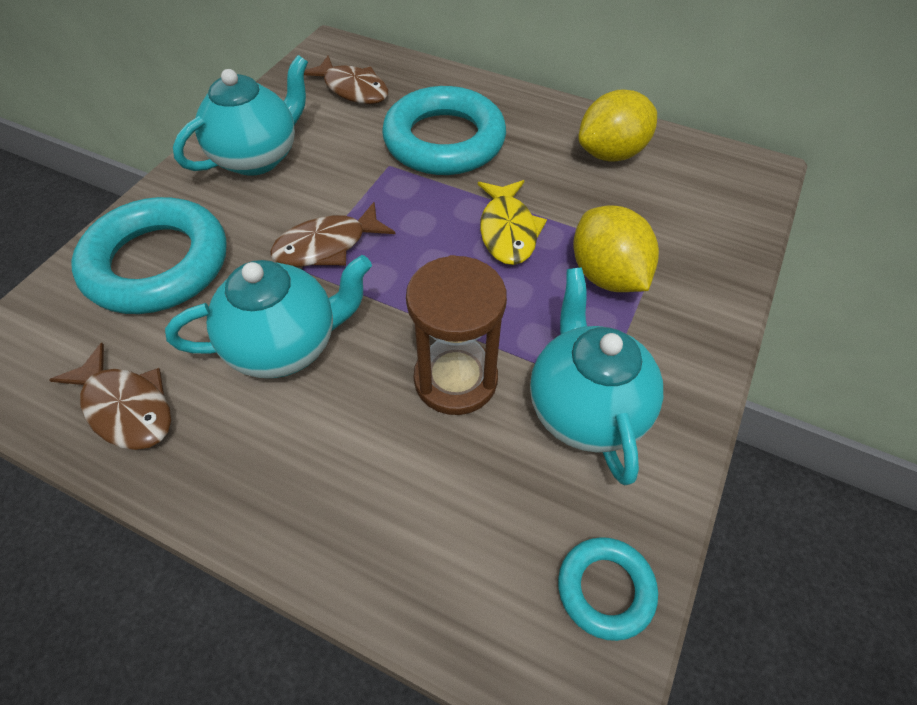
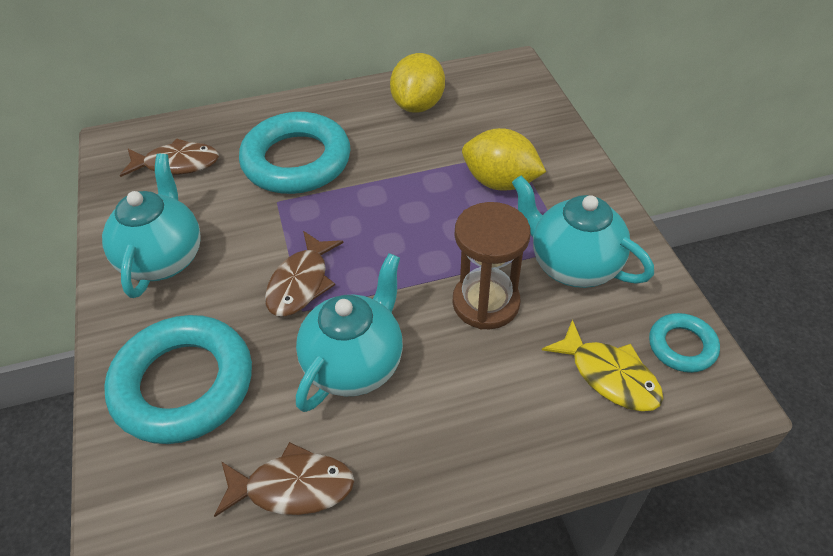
camera: 40 degrees left, 5 degrees down
(508, 231) = (411, 194): yellow fish -> yellow fish (609, 375)

